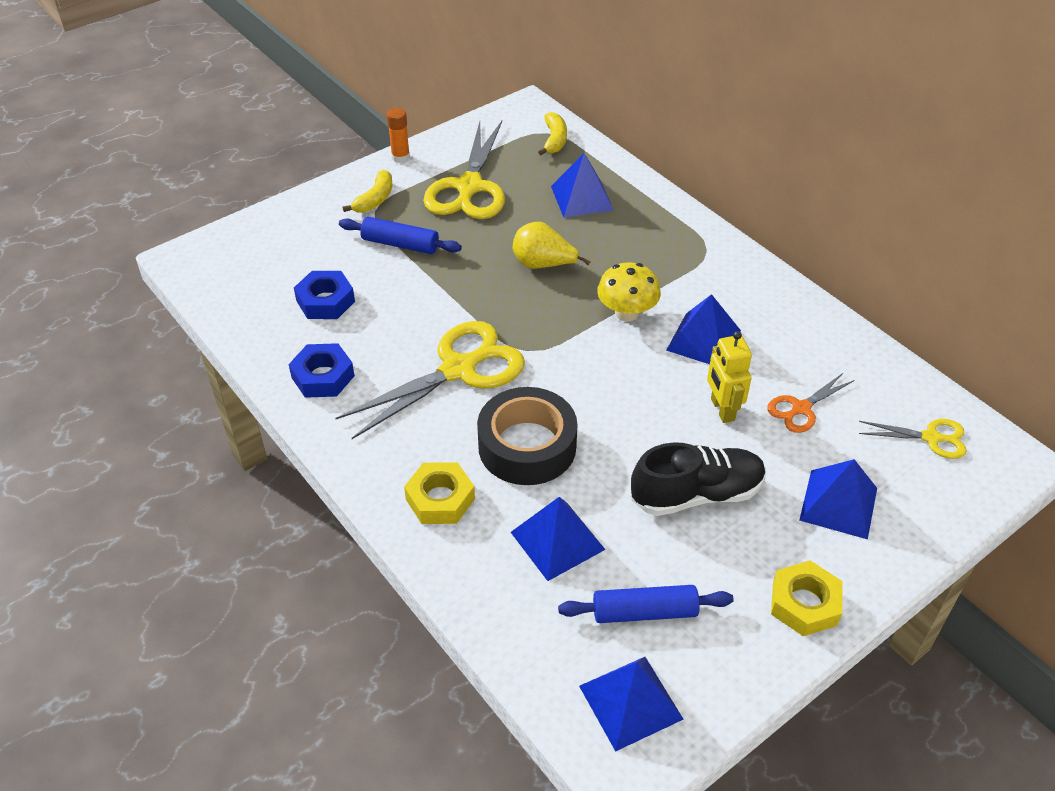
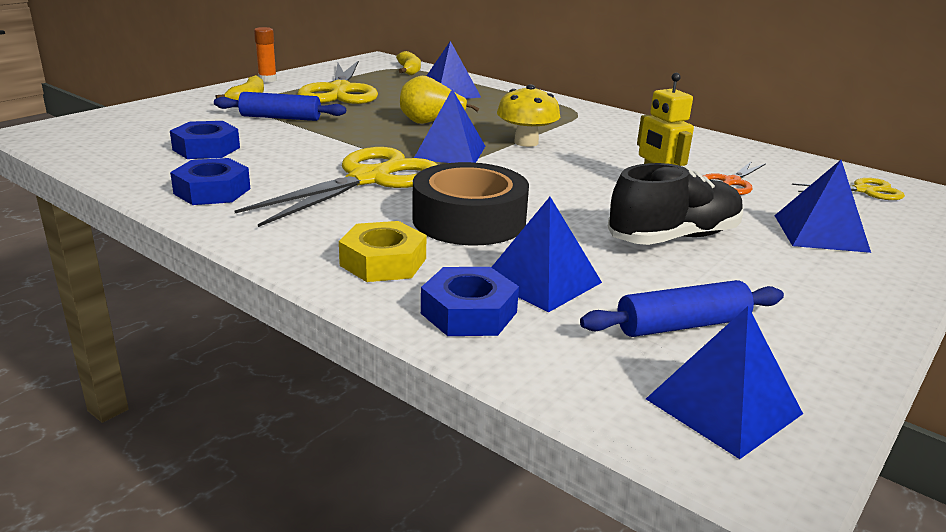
camera: 15 degrees left, 20 degrees down
(487, 573) = (468, 313): none -> blue nut
(704, 340) = (609, 152): blue pyramid -> blue pyramid (450, 152)
(804, 603) = (853, 301): yellow nut -> none

